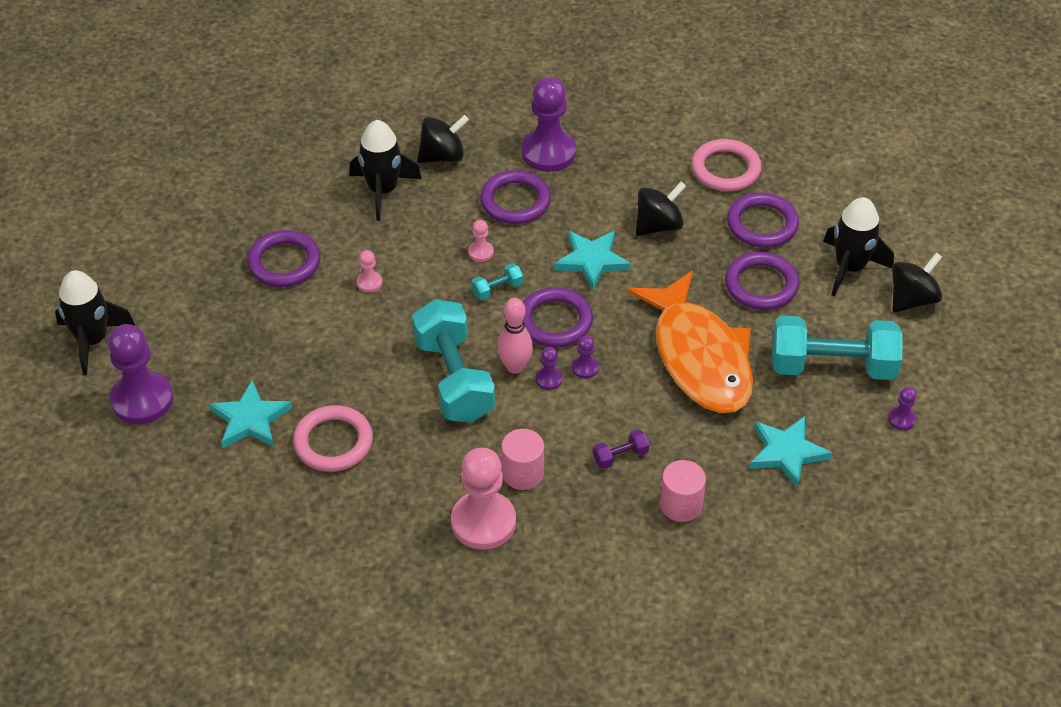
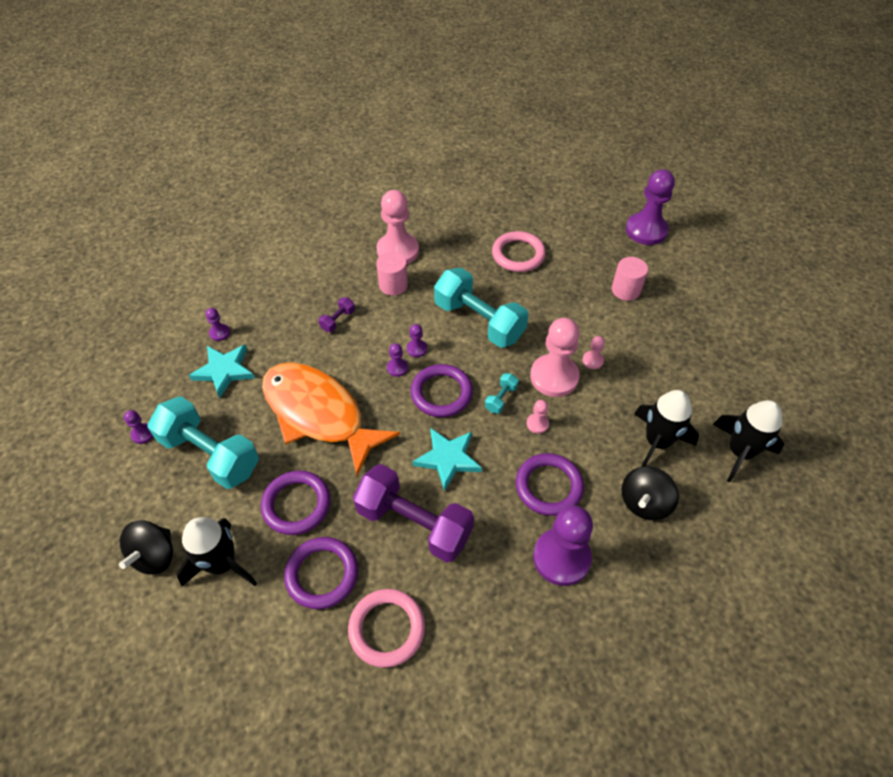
camera: 150 degrees right, 5 degrees up
(93, 340) = (713, 247): black rocket -> black rocket (740, 452)
(250, 419) = (576, 246): turquoise star -> none
(284, 262) = (662, 348): purple ring -> none
(424, 285) = (554, 377): none -> pink pawn
(515, 367) = (445, 347): pink bowling pin -> none
(658, 225) = (414, 523): black spinning top -> purple dumbbell
(681, 505) = (283, 308): pink cylinder -> pink cylinder (625, 290)
(776, 506) = (219, 333): none -> purple pawn
(832, 366) = (210, 454): turquoise dumbbell -> turquoise dumbbell turned 60 degrees clockwise

